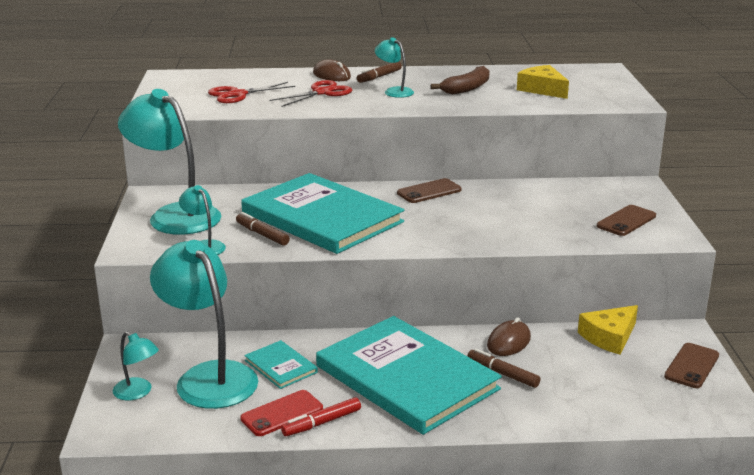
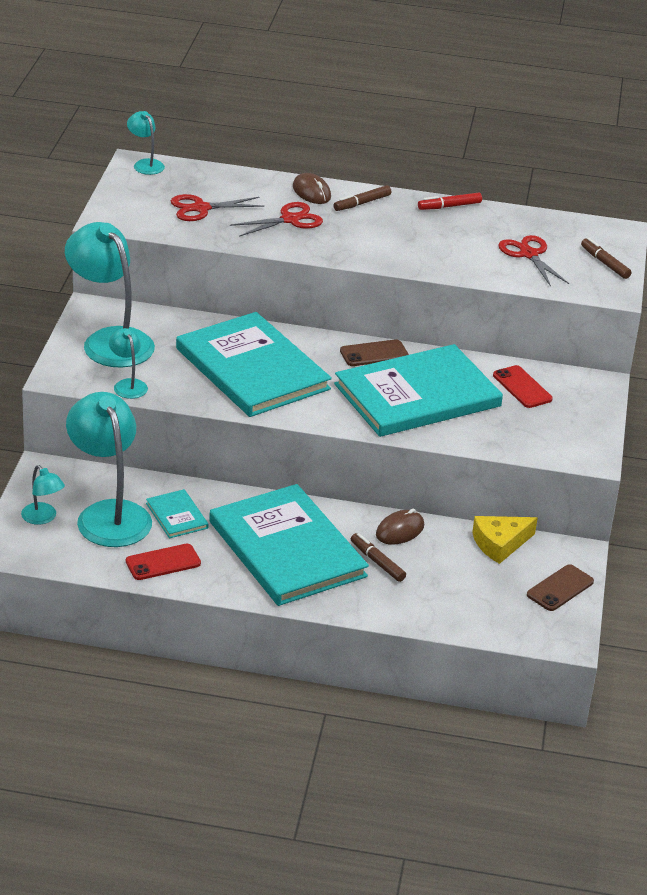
camera: 10 degrees right, 10 degrees up
(262, 234) = (187, 380): brown marker -> brown marker (605, 263)
(321, 423) = (194, 578): red marker -> red marker (449, 206)
(394, 91) = (367, 230): turquoise lamp -> turquoise lamp (145, 164)
(467, 88) = (447, 239): brown banana -> none
(487, 215) = (417, 395): none -> turquoise book
(542, 89) = (529, 254): yellow cheese -> red scissors
(575, 196) = (522, 387): none -> red phone
(626, 221) = (554, 428): brown phone -> none

